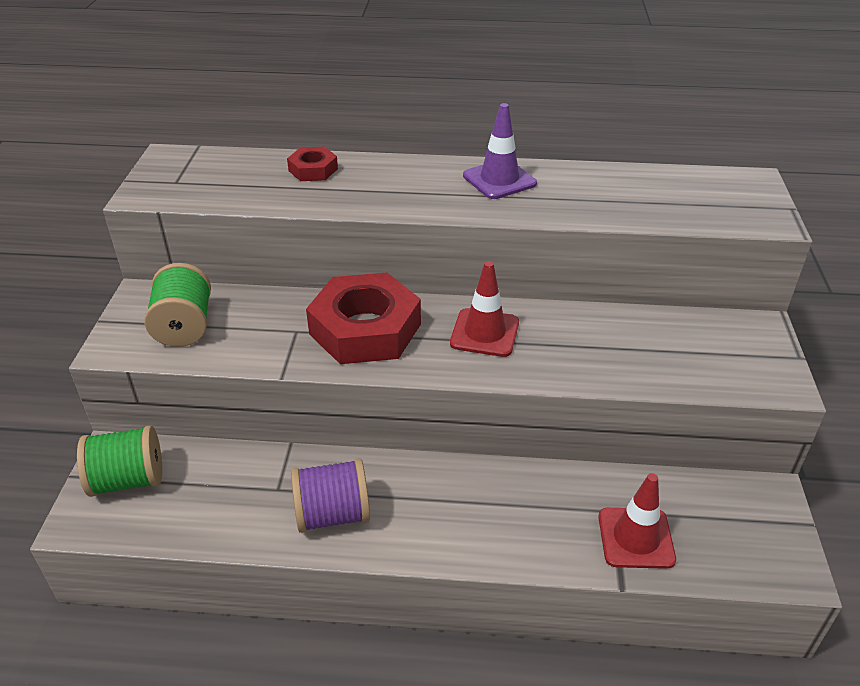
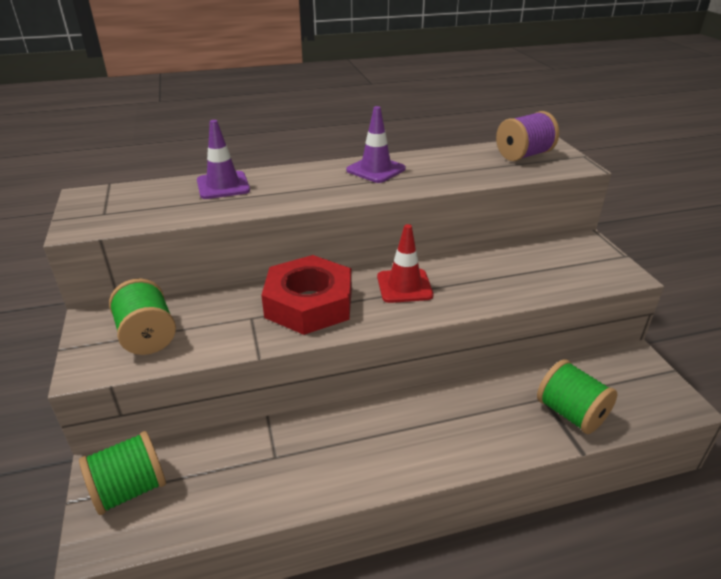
camera: 20 degrees left, 5 degrees down
(313, 170) = (223, 185): red nut -> purple traffic cone
(333, 514) = (333, 464): purple spool -> purple spool (523, 155)
(636, 538) = (570, 413): red traffic cone -> green spool

